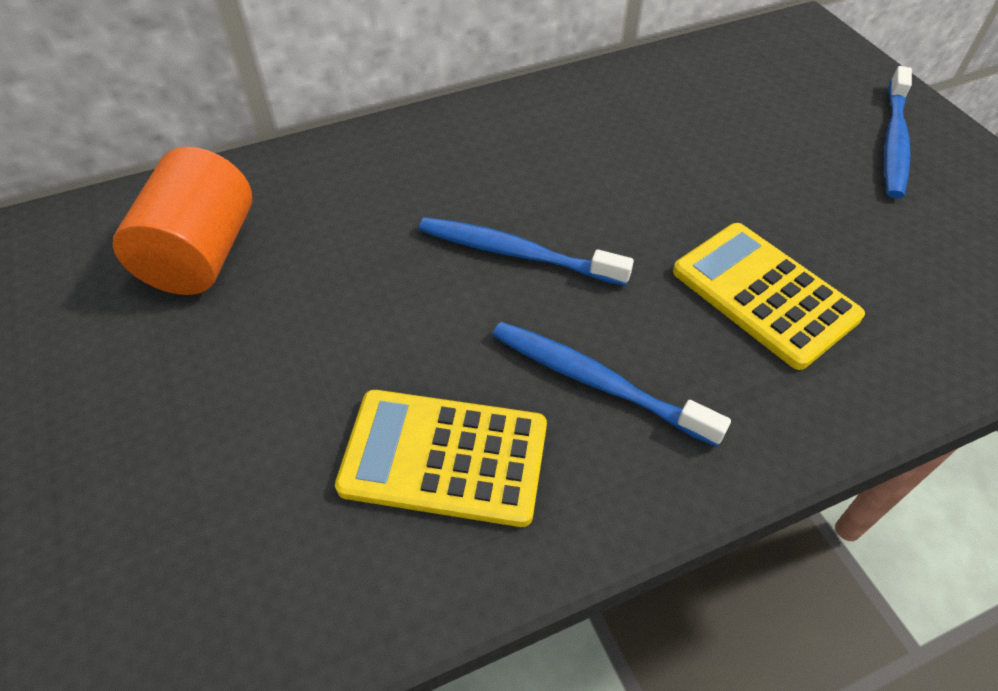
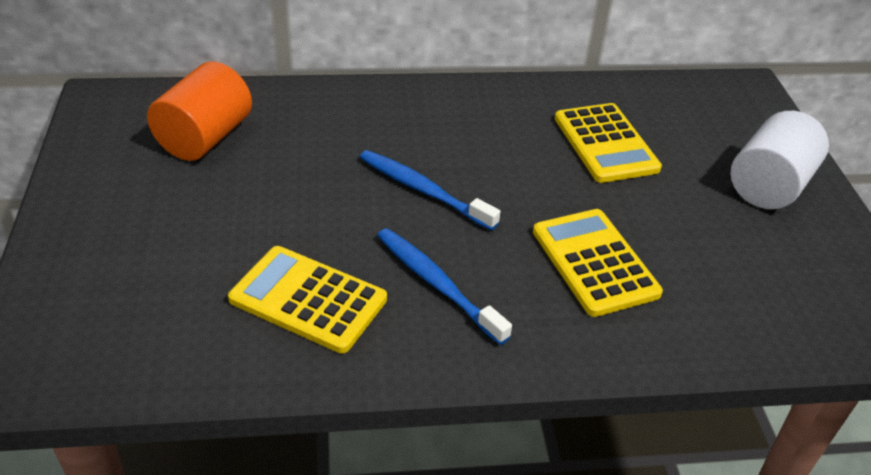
camera: 15 degrees right, 10 degrees down
(695, 134) = (605, 143): none -> yellow calculator
(894, 141) = (769, 185): blue toothbrush -> white cylinder

